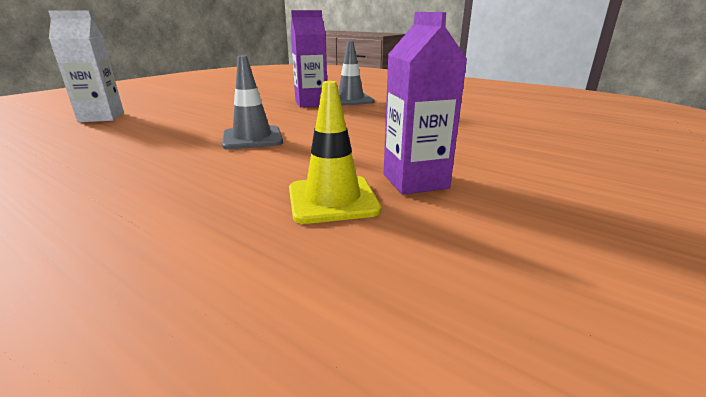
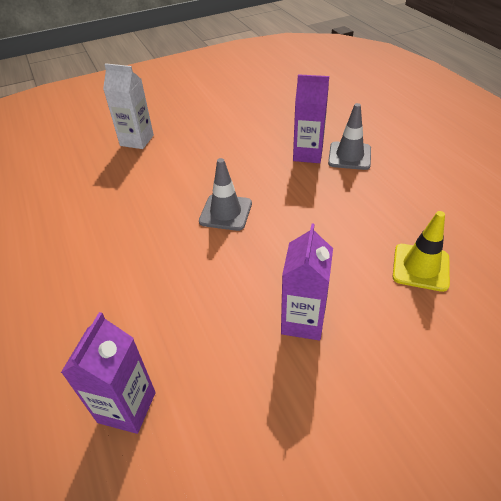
camera: 30 degrees right, 20 degrees up
(220, 334) = (127, 407): none -> purple carton
(332, 199) = (233, 321): yellow traffic cone -> yellow traffic cone (420, 267)

